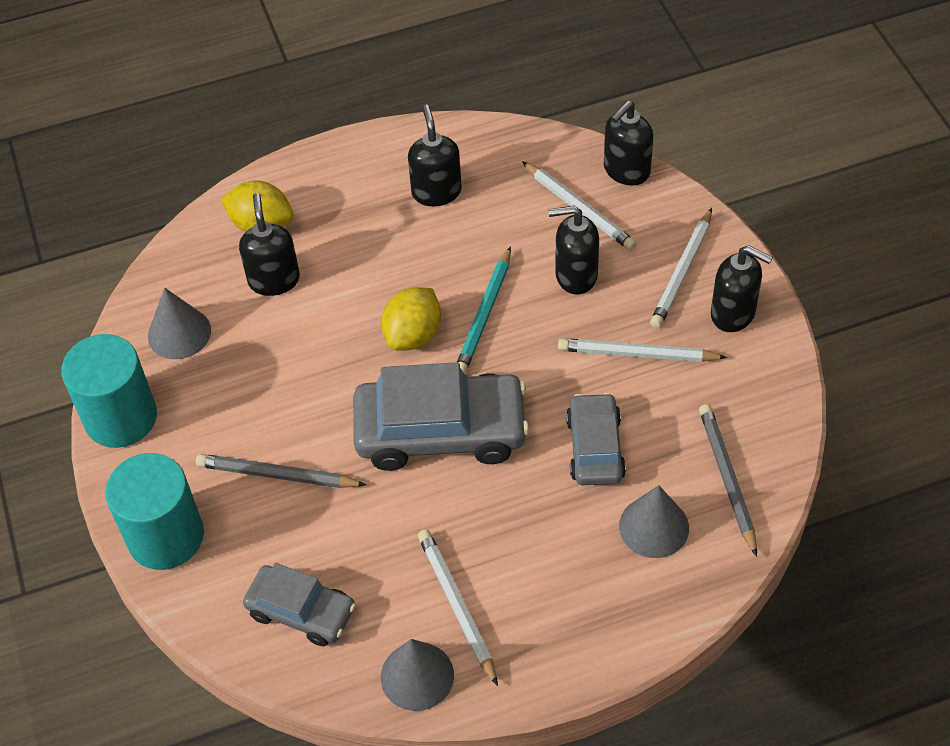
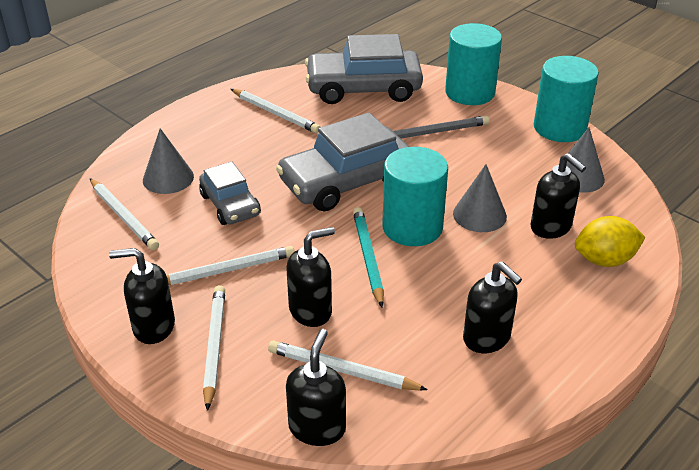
camera: 150 degrees right, 15 degrees down
(301, 611) = (363, 88): grey car -> grey car, size x1.71
(413, 335) = (412, 227): yellow lemon -> turquoise cylinder
(417, 676) = (279, 85): grey cone -> grey cone (479, 215)
(727, 478) = (123, 217): grey pencil -> white pencil

